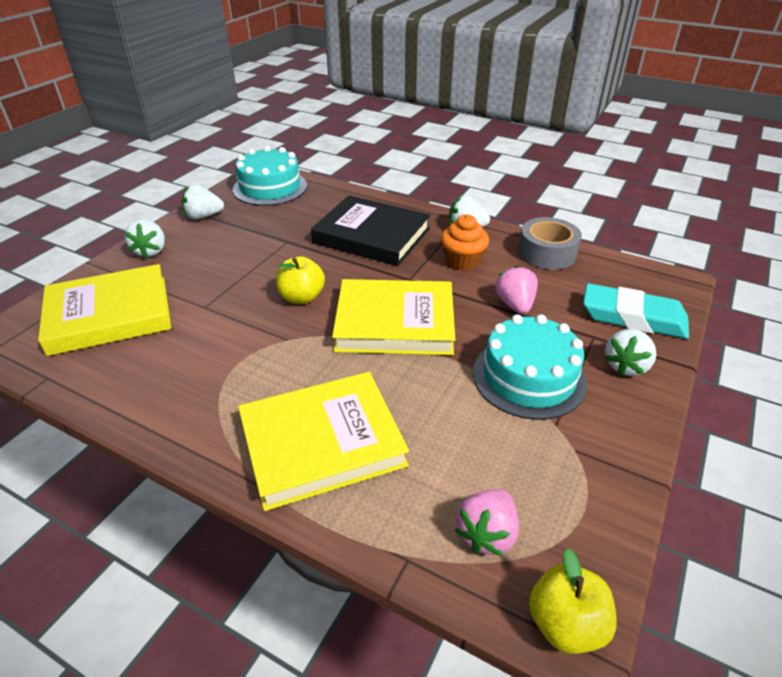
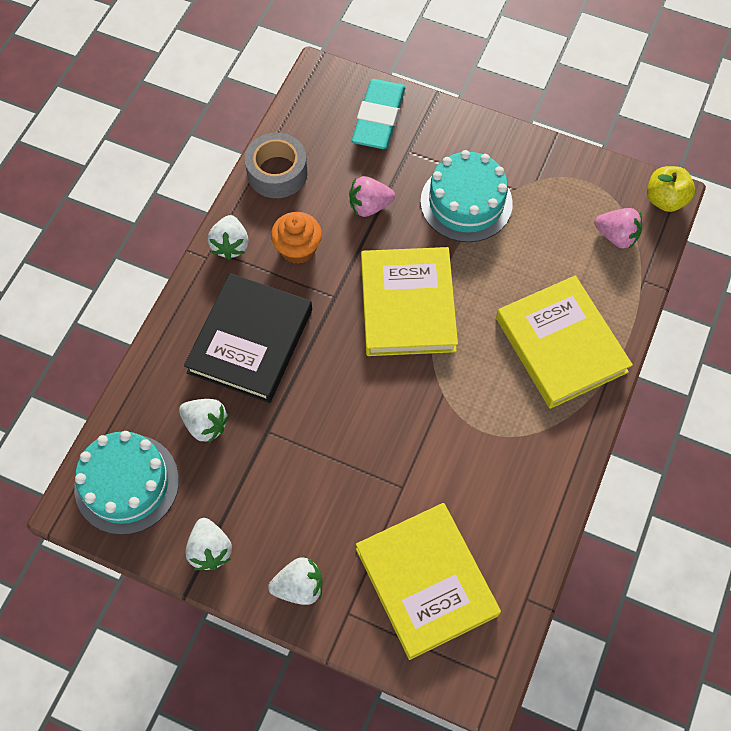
camera: 95 degrees left, 25 degrees up
(302, 297) = (376, 394): yellow apple -> none
(626, 366) = (443, 134): white strawberry -> white strawberry (206, 425)

